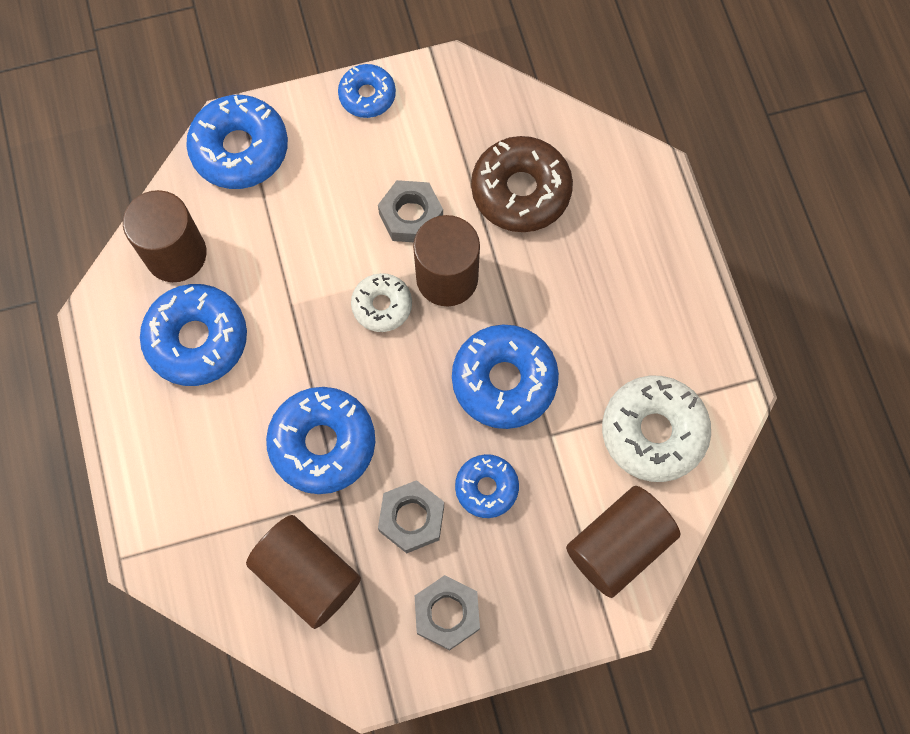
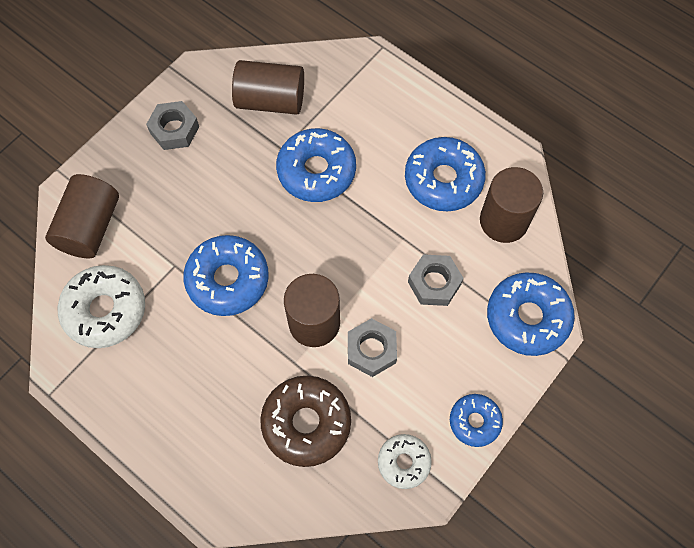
camera: 145 degrees right, 5 degrees down
(382, 305) = (344, 275): white donut -> white donut (404, 462)
(412, 518) = (231, 164): grey nut -> grey nut (434, 283)
(486, 488) = (196, 209): blue donut -> none

